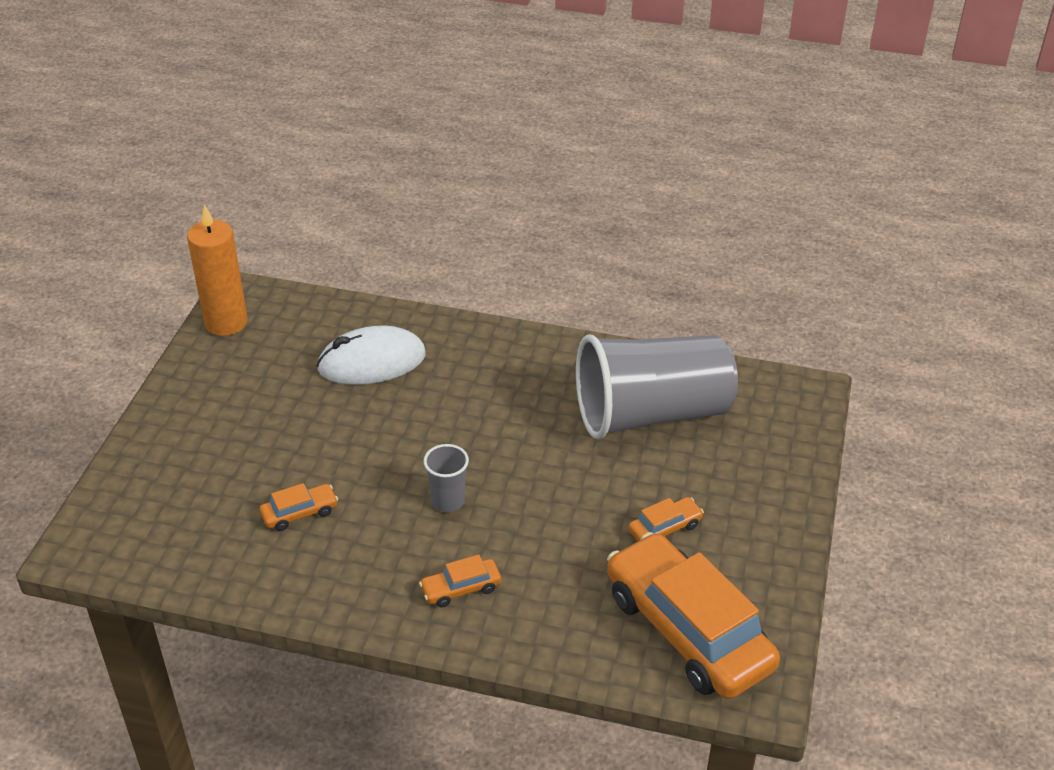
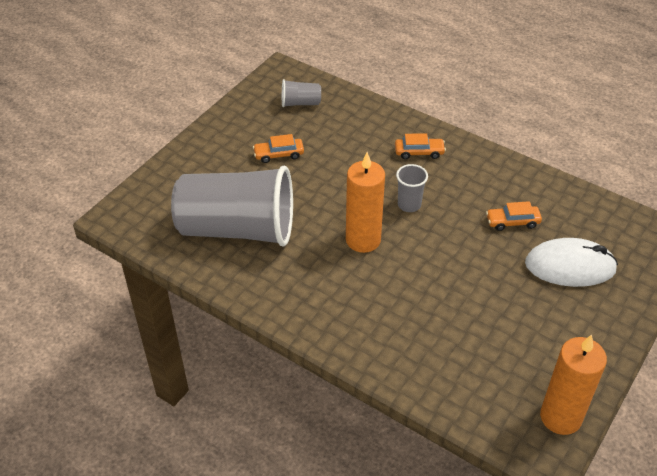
camera: 160 degrees left, 5 degrees up
(372, 362) = (434, 333): white mouse -> white mouse (570, 266)
(490, 440) = (363, 240): none -> orange candle
(688, 630) = (300, 103): orange car -> grey cup

